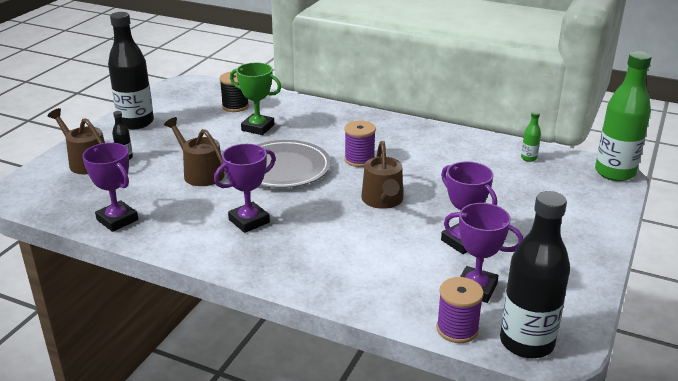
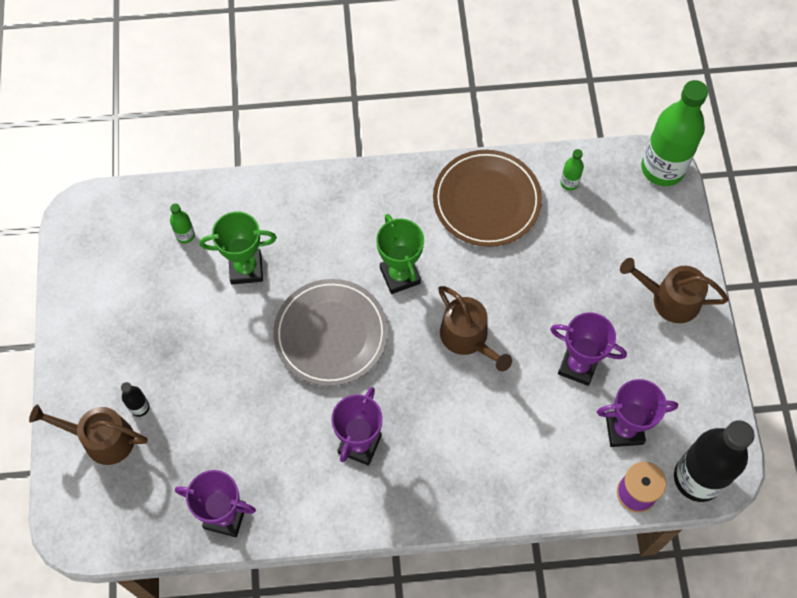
camera: 30 degrees left, 35 degrees up
(136, 122) = (92, 331): black bottle -> none
(200, 173) = (248, 391): brown watering can -> brown watering can (670, 299)
(235, 106) = (185, 235): black spool -> green bottle
(359, 159) = (400, 275): purple spool -> green trophy
(455, 148) = (486, 201): none -> brown plate

